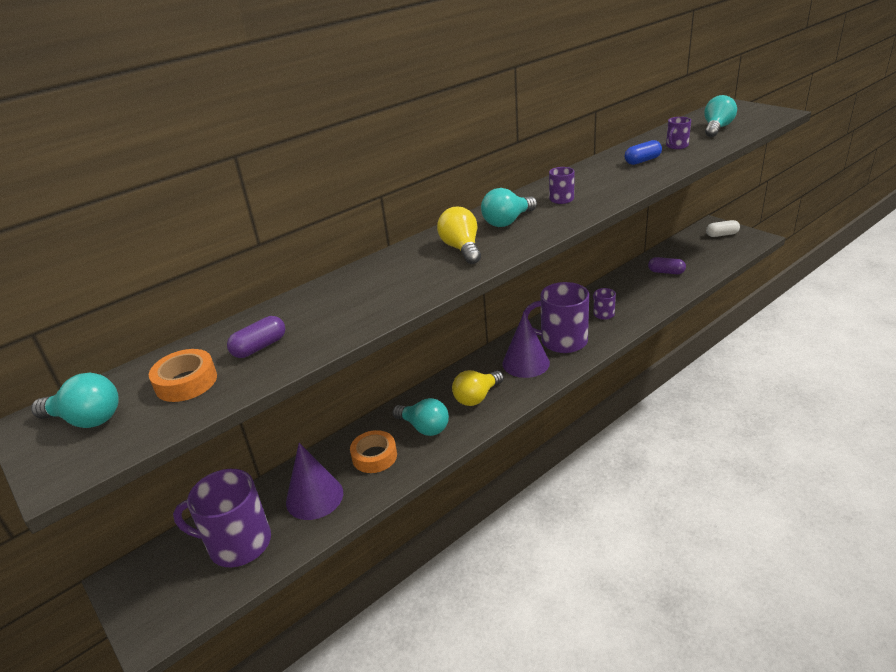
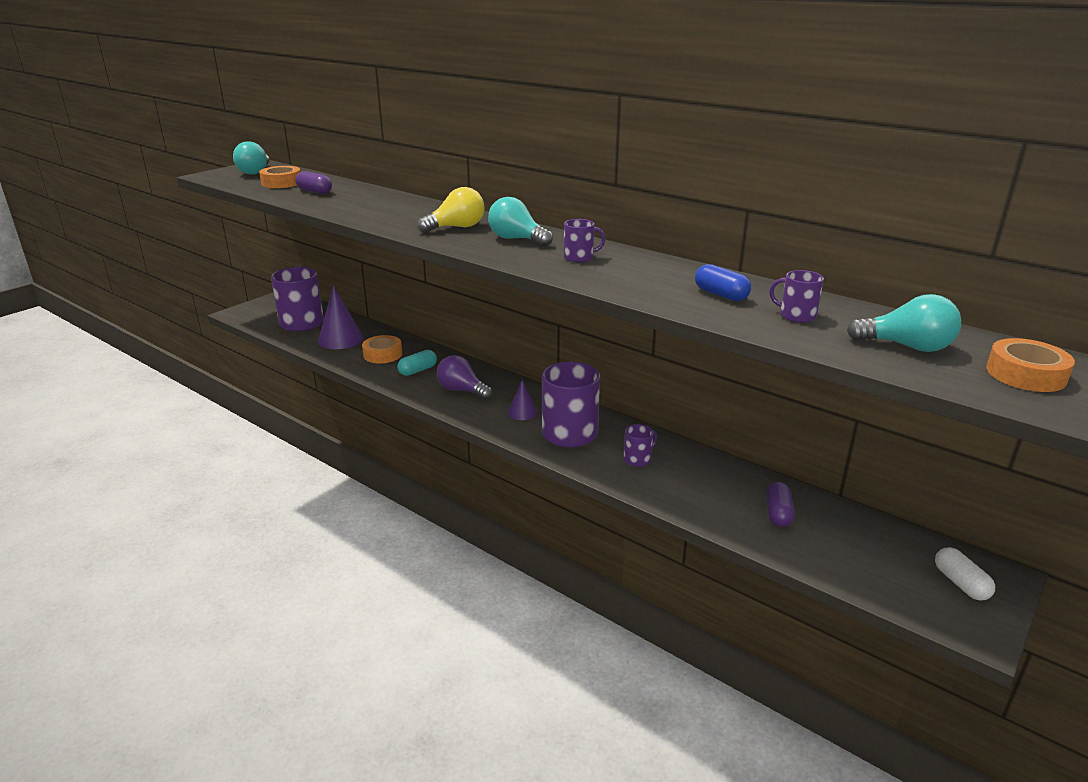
camera: 75 degrees right, 5 degrees down
(424, 427) = (418, 370): turquoise light bulb -> turquoise capsule
(477, 397) = (462, 390): yellow light bulb -> purple light bulb
(526, 363) = (522, 412): purple cone -> purple cone, size x0.55
(744, 113) = (1025, 374): none -> orange tape

